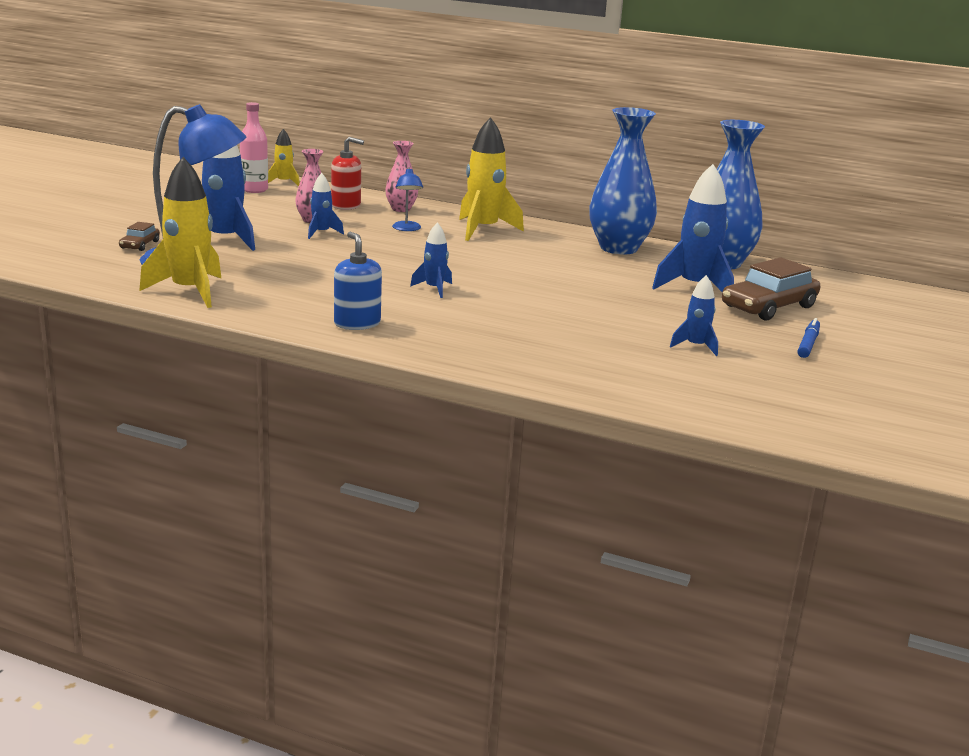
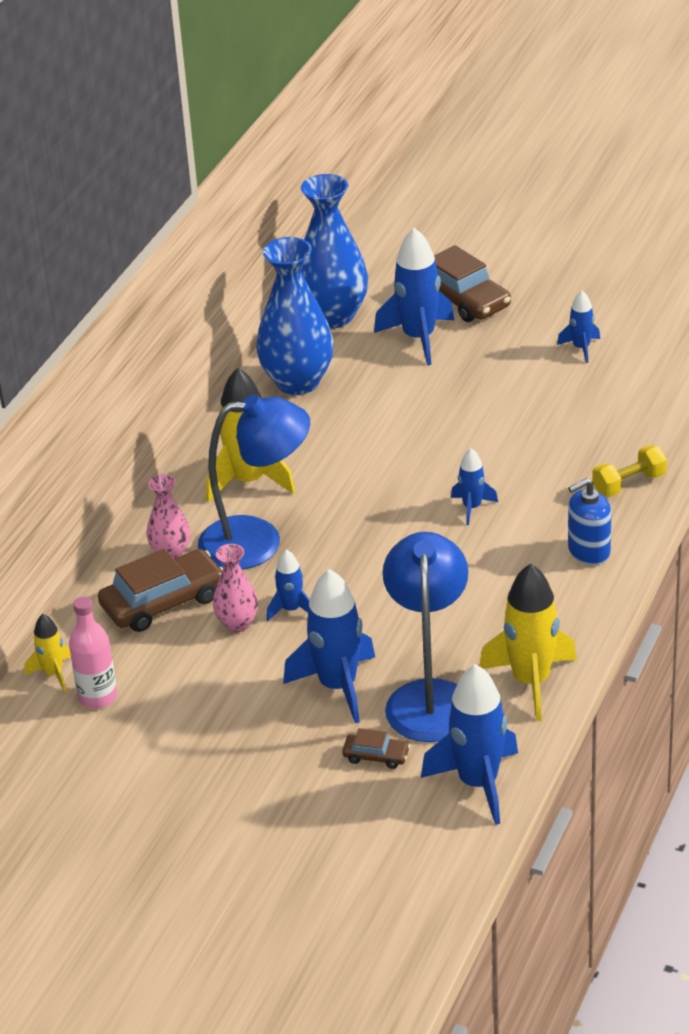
camera: 85 degrees left, 15 degrees up
(83, 268) = (478, 783): none -> blue rocket
(346, 205) = (163, 602): red soap dispenser -> brown car
(407, 229) = (258, 541): blue lamp -> blue lamp, size x2.24
(458, 347) = (629, 484): none -> yellow dumbbell
(808, 344) = (554, 287): blue marker -> none

